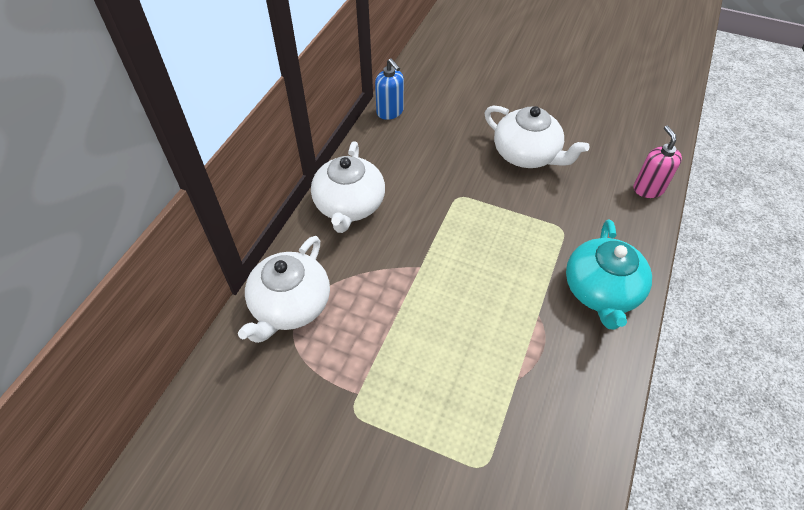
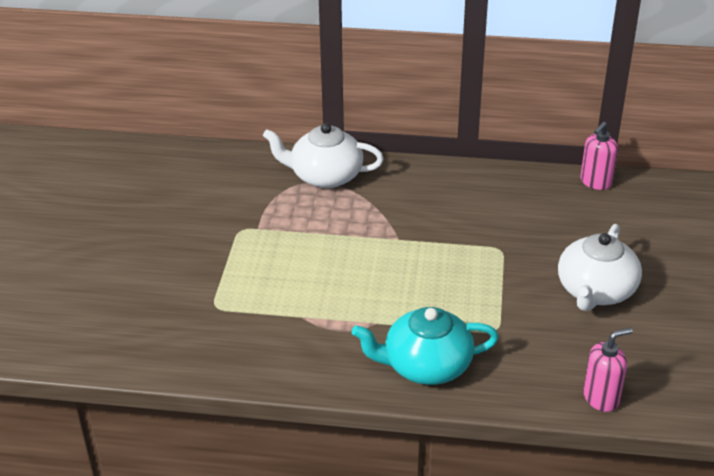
camera: 75 degrees right, 15 degrees down
(349, 205) = (449, 183): white teapot -> none
(390, 112) = (595, 182): blue soap dispenser -> pink soap dispenser

